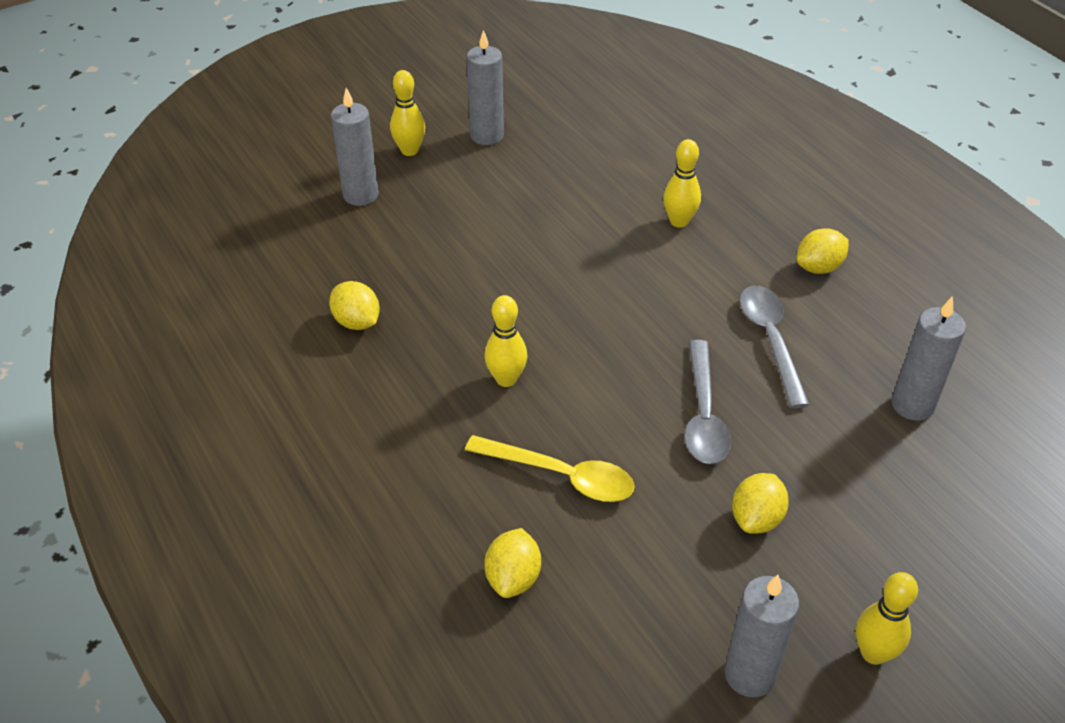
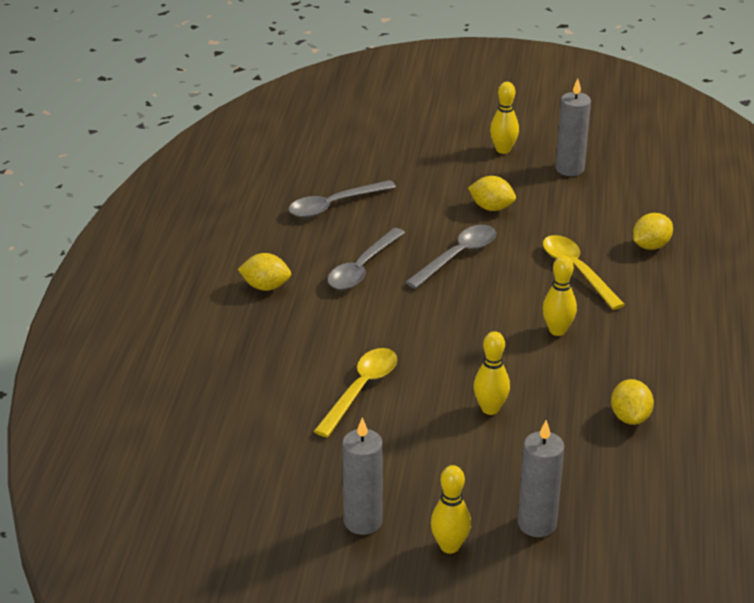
camera: 140 degrees left, 10 degrees down
(608, 221) = (361, 390): none -> yellow spoon
(679, 221) = (310, 362): yellow bowling pin -> yellow bowling pin (490, 409)
(756, 518) = (491, 208): yellow lemon -> yellow lemon turned 45 degrees clockwise
(912, 405) = (334, 205): grey candle -> grey spoon

